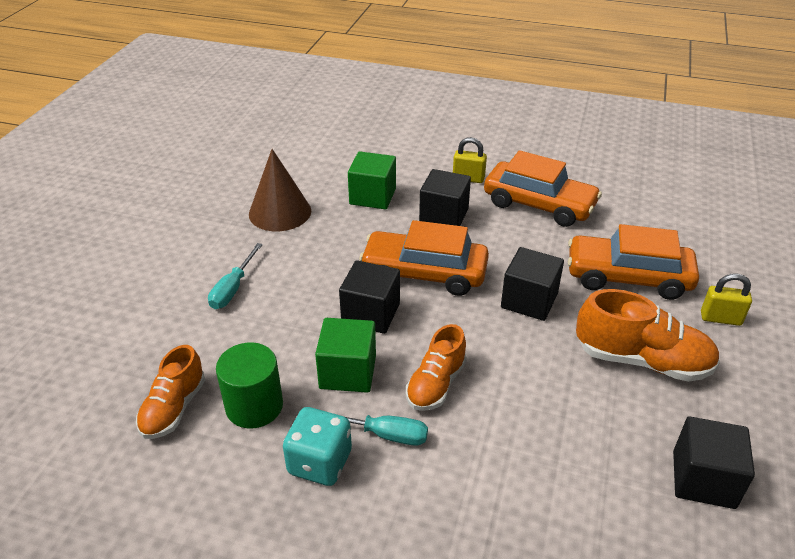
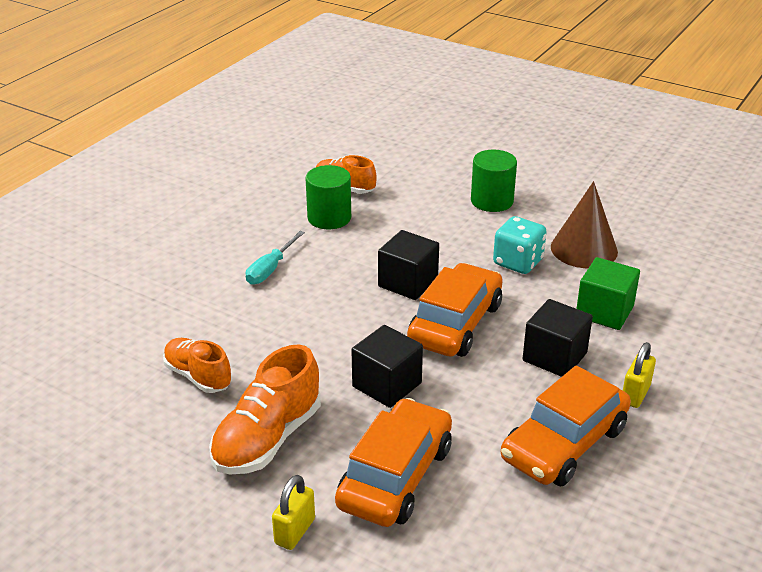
camera: 105 degrees right, 5 degrees down
(198, 277) = (492, 201): none -> green cylinder
(233, 288) = (469, 216): turquoise screwdriver -> none
(320, 462) = (262, 239): turquoise dice -> turquoise dice (518, 262)
(348, 372) = (342, 262): green cube -> none
(436, 384) = (306, 303): orange shoe -> orange shoe (198, 376)
(703, 479) = (122, 425): black cube -> none

